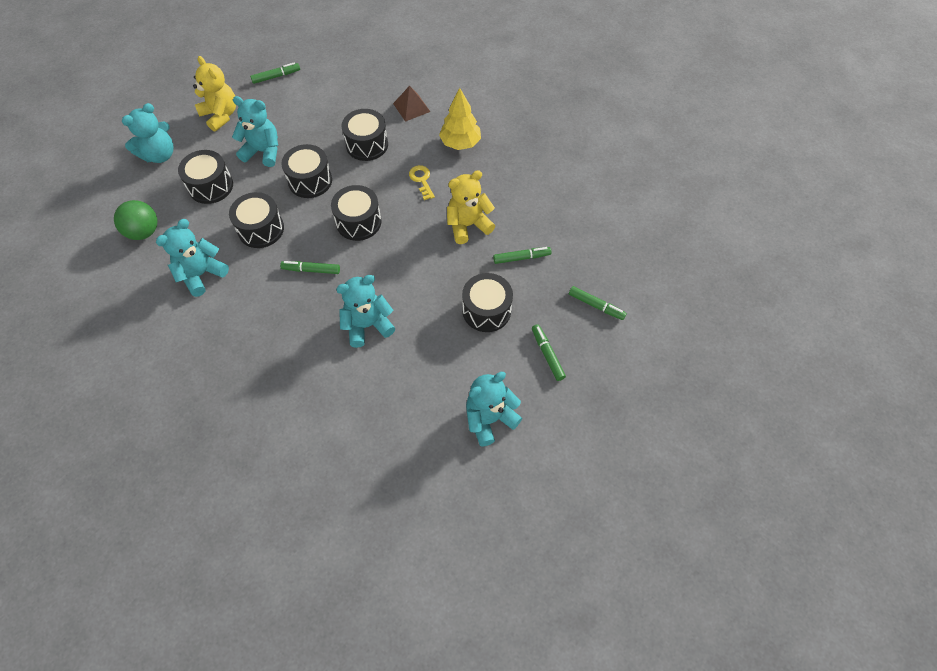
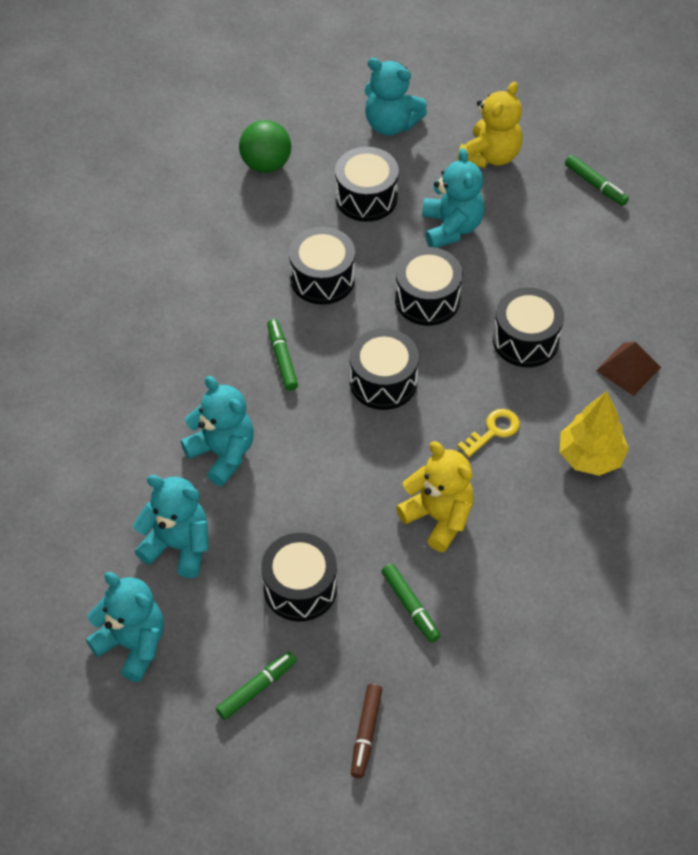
camera: 70 degrees right, 5 degrees down
(201, 274) = (228, 248): turquoise teddy bear -> turquoise teddy bear (178, 546)
(596, 305) = (366, 733): green marker -> brown marker

